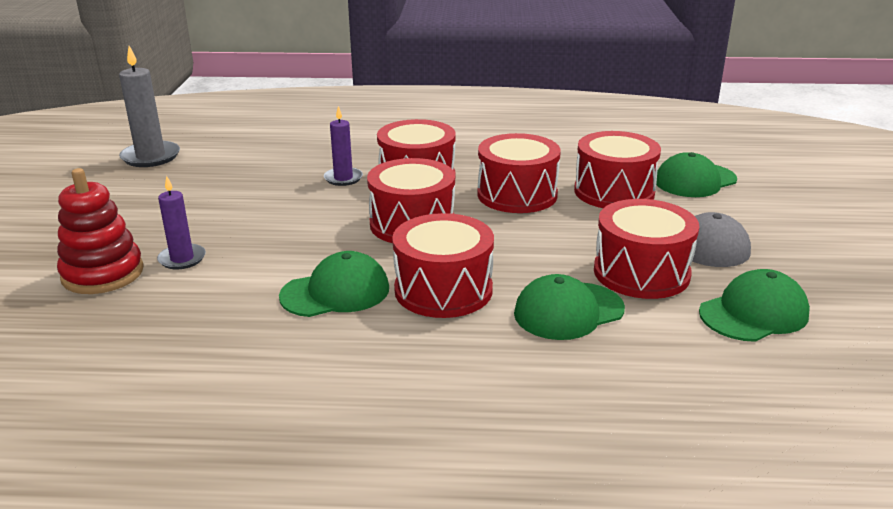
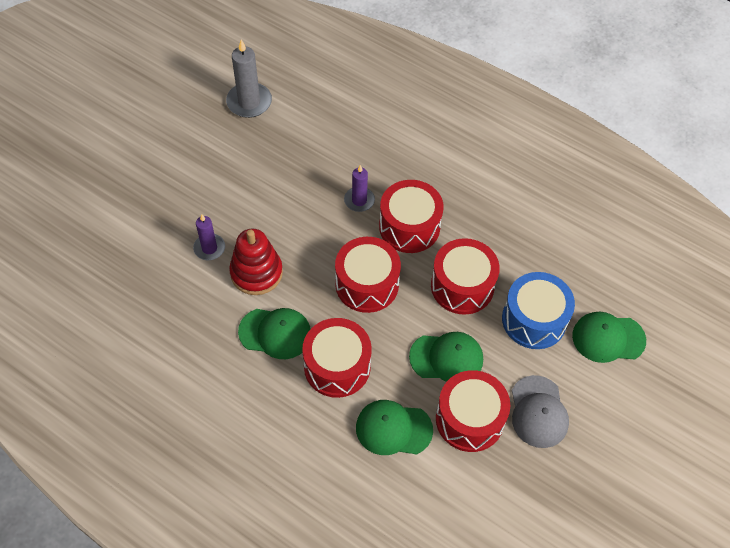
camera: 30 degrees right, 30 degrees up
(103, 274) = (160, 240): red stacking toy -> red stacking toy (256, 273)
(614, 192) = (534, 320): red drum -> blue drum
(753, 313) = (502, 496): green cap -> green cap (446, 358)

